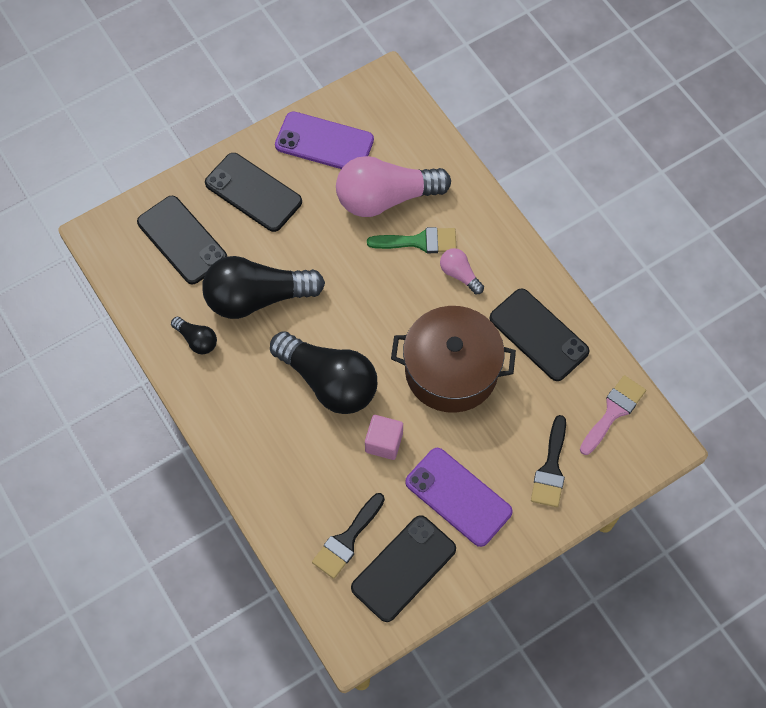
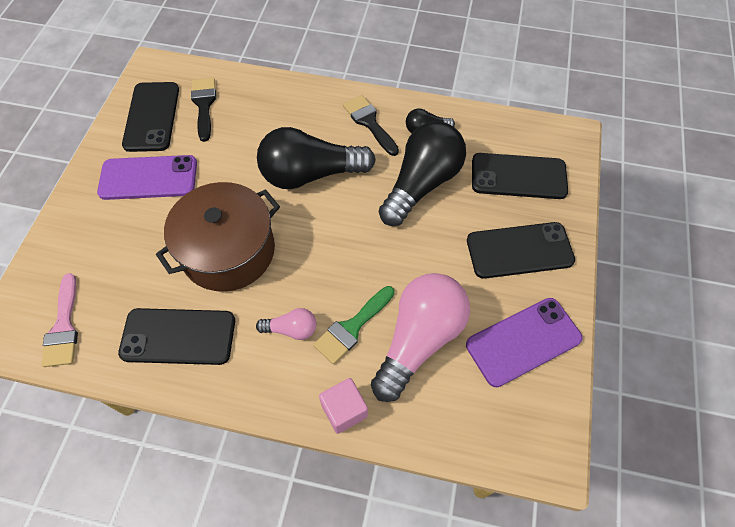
camera: 135 degrees right, 5 degrees down
(384, 442) = (233, 169): pink cube -> pink cube (344, 410)
(551, 468) = (90, 246): black brush -> black brush (369, 122)

